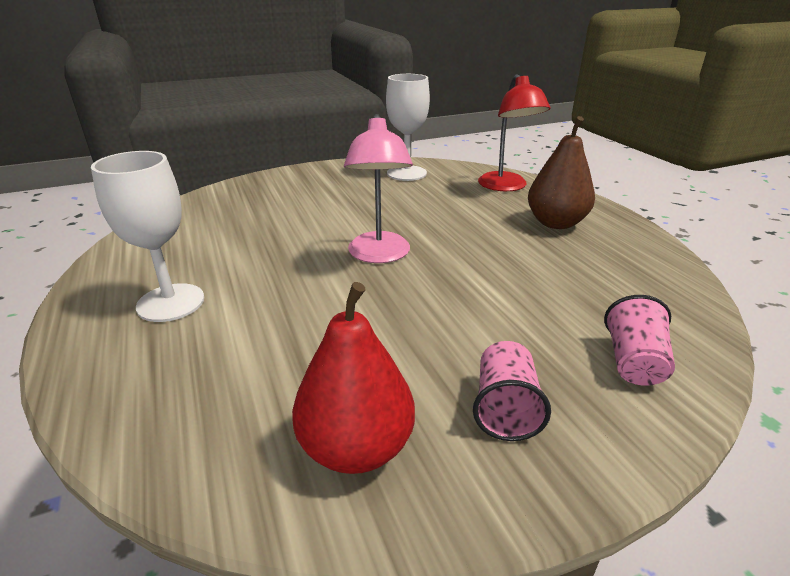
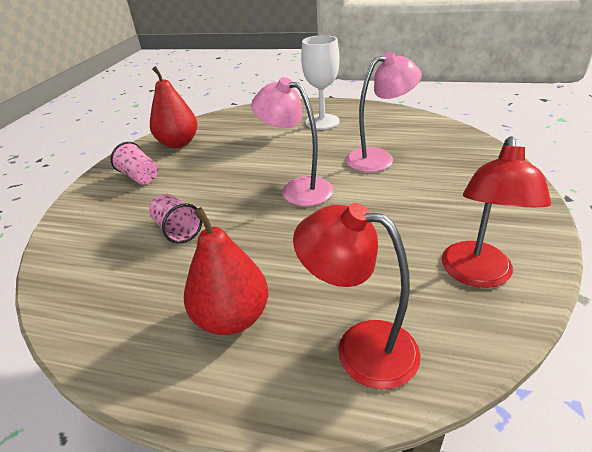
camera: 130 degrees right, 5 degrees up
(271, 233) = (378, 158): none -> pink lamp
(406, 173) = (476, 275): white goblet -> red lamp
(555, 223) = (232, 317): brown pear -> red pear
(633, 362) = (91, 227): pink cup -> pink cup (178, 230)

